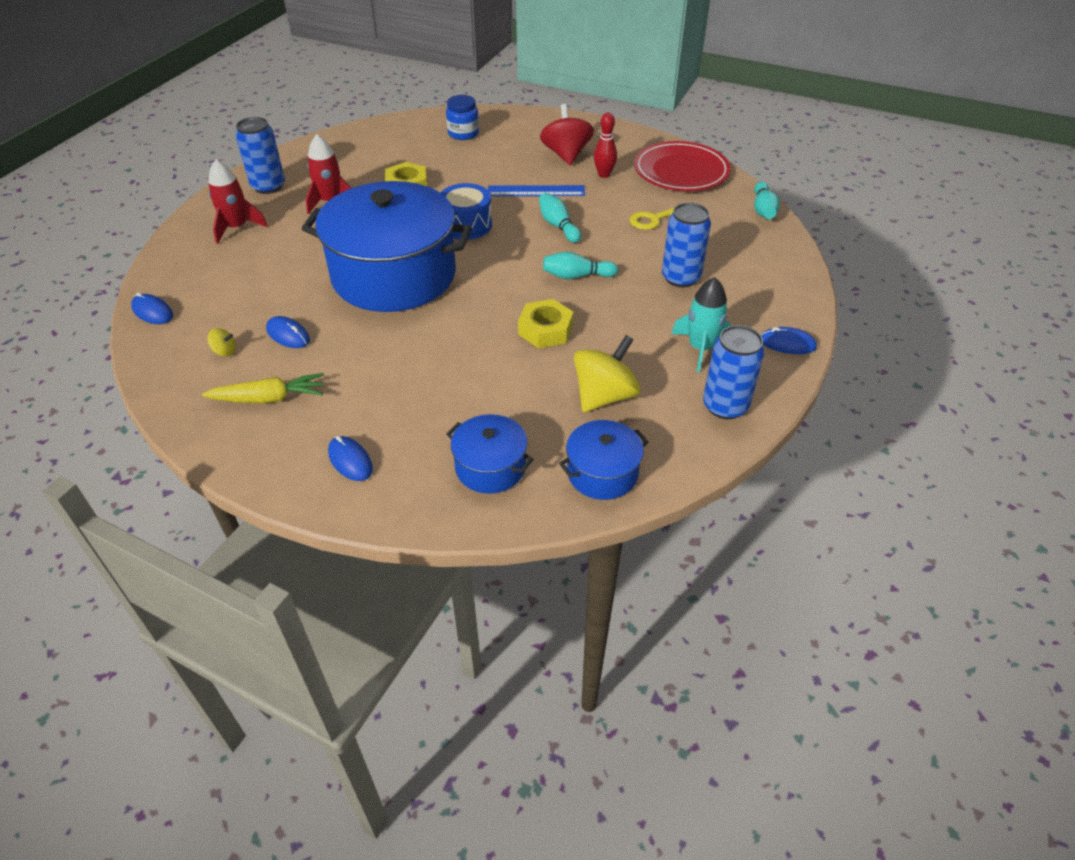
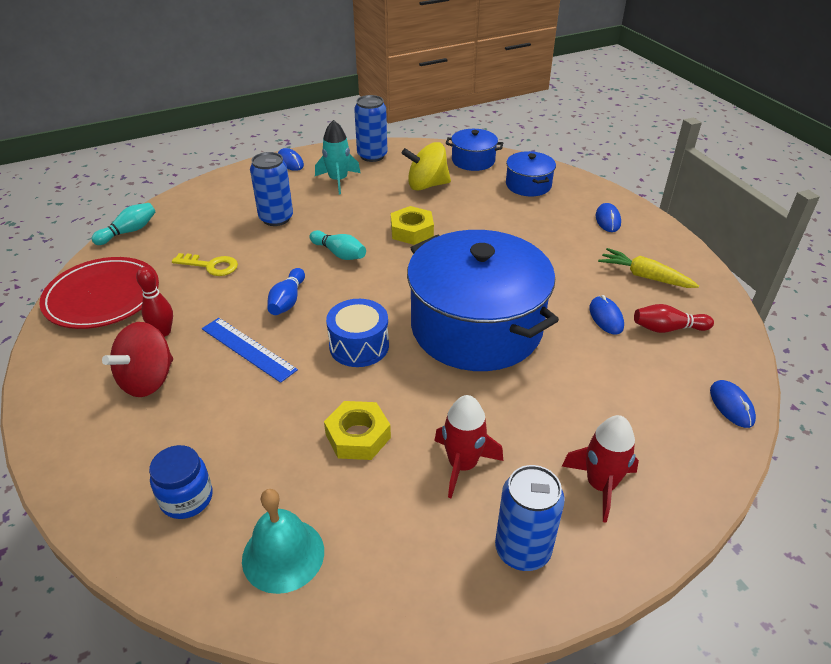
camera: 140 degrees left, 5 degrees down
(225, 351) = (668, 328): yellow spinning top -> red bowling pin
(390, 139) = (283, 555): none -> turquoise bell
(558, 226) = (287, 301): turquoise bowling pin -> blue bowling pin

